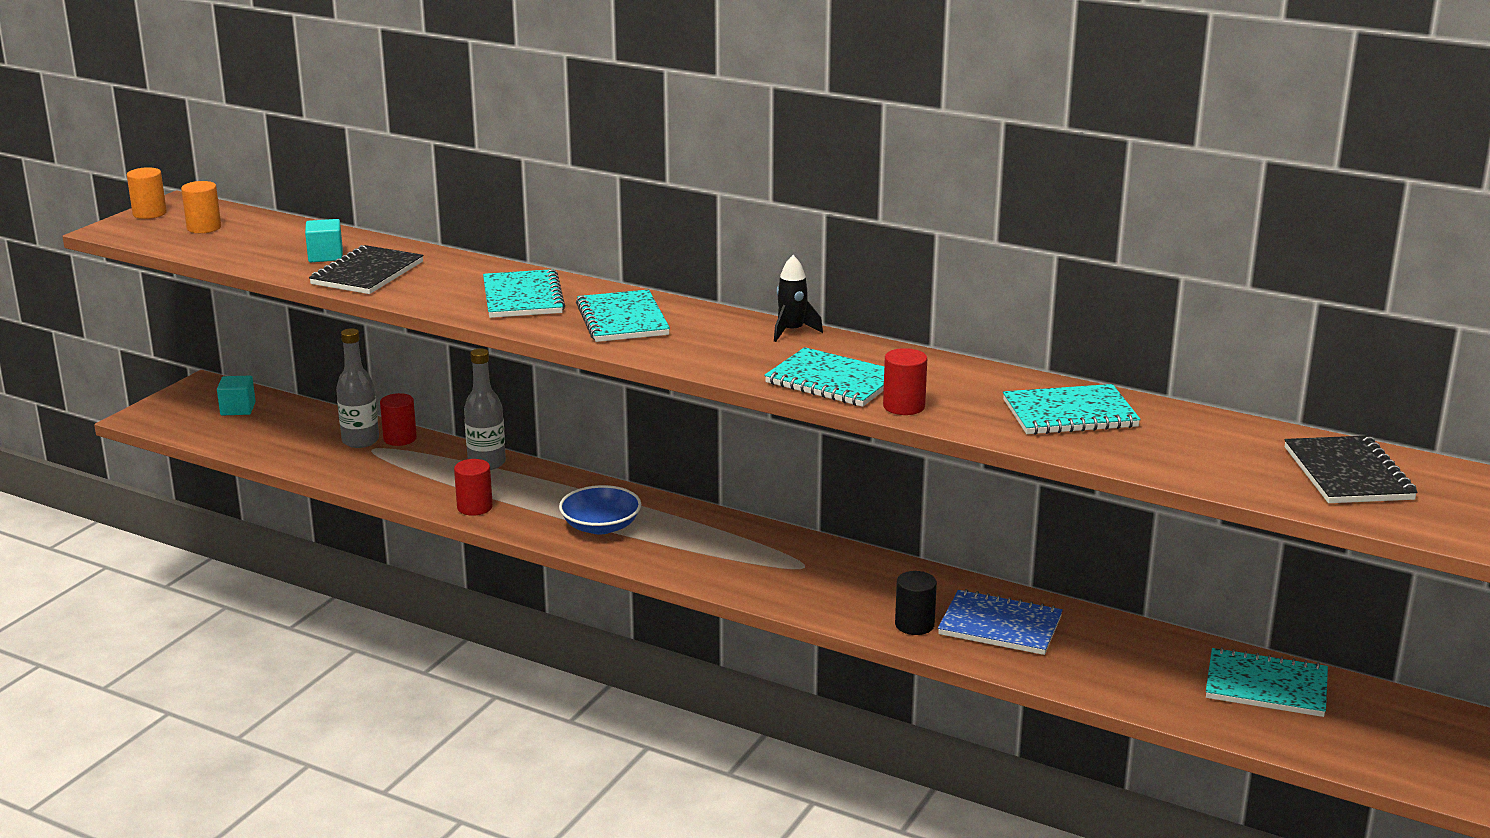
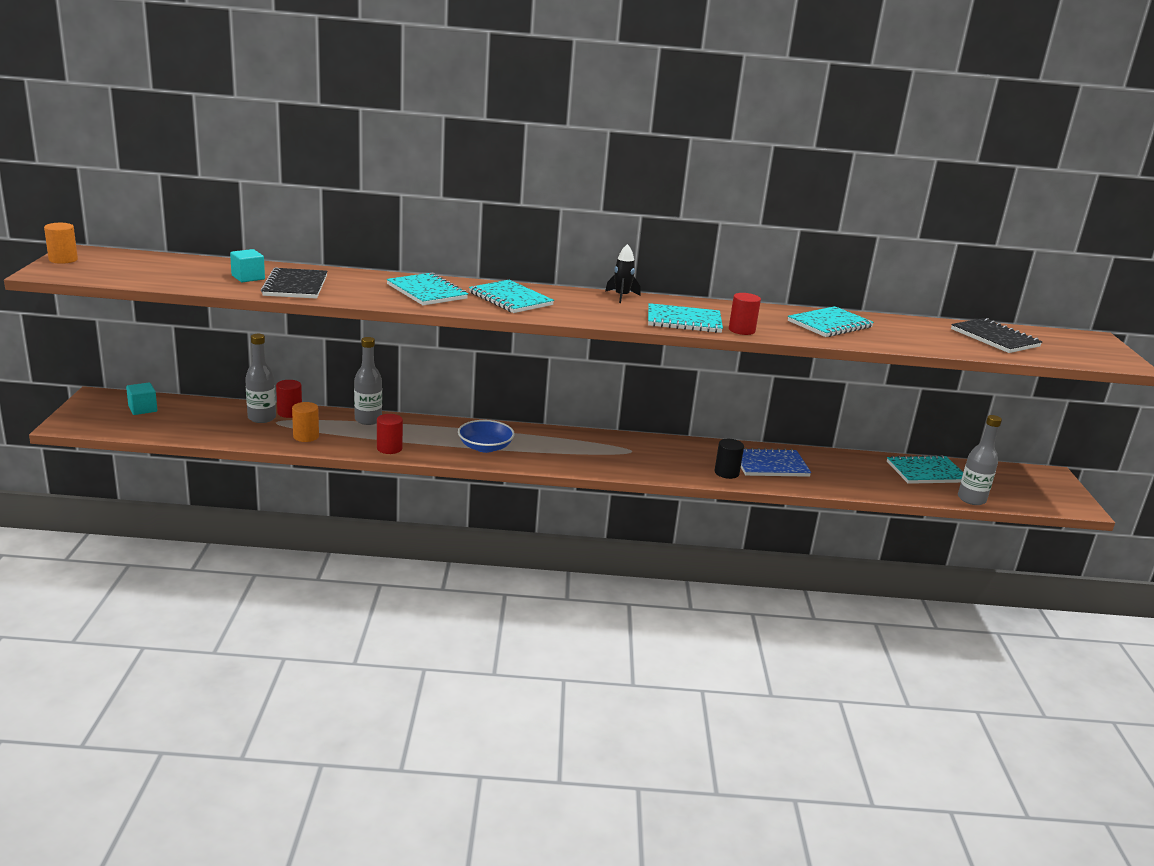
camera: 30 degrees left, 0 degrees up
(204, 228) = (123, 266): orange cylinder -> orange cylinder (306, 436)
(1295, 746) = (971, 499): none -> grey bottle

